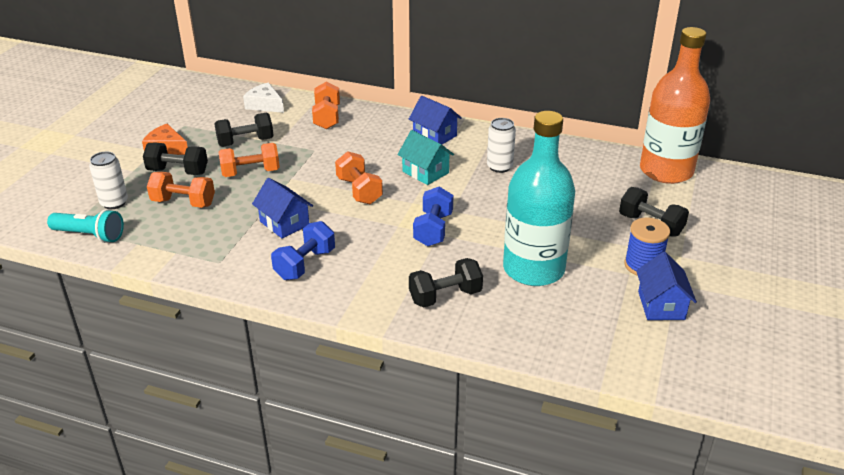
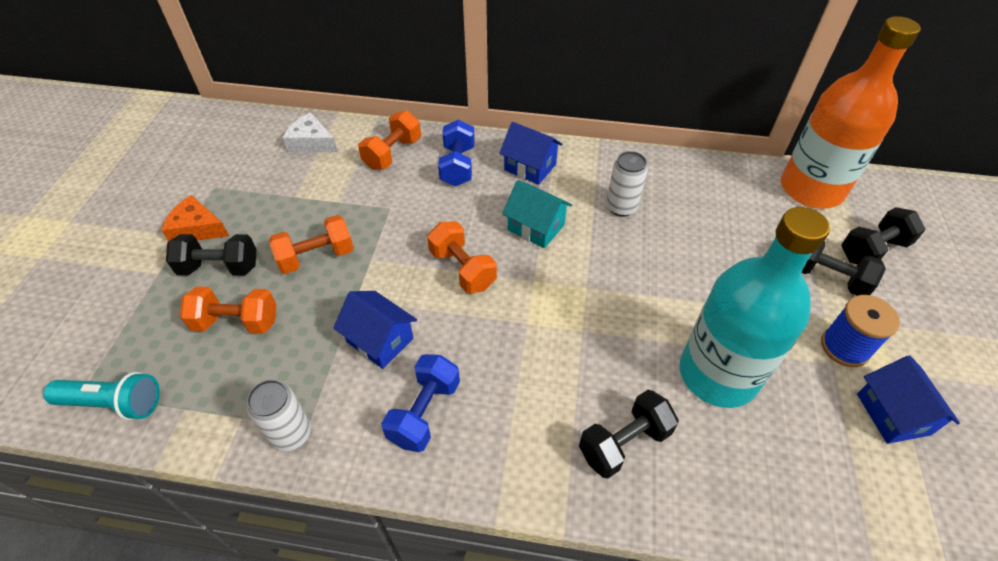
camera: 10 degrees left, 15 degrees up
(114, 203) = (140, 336): white can -> white can (291, 434)
(245, 142) = (299, 206): black dumbbell -> black dumbbell (872, 250)
(327, 117) = (393, 154): orange dumbbell -> orange dumbbell turned 45 degrees clockwise
(433, 229) = (573, 323): blue dumbbell -> blue dumbbell (458, 166)

